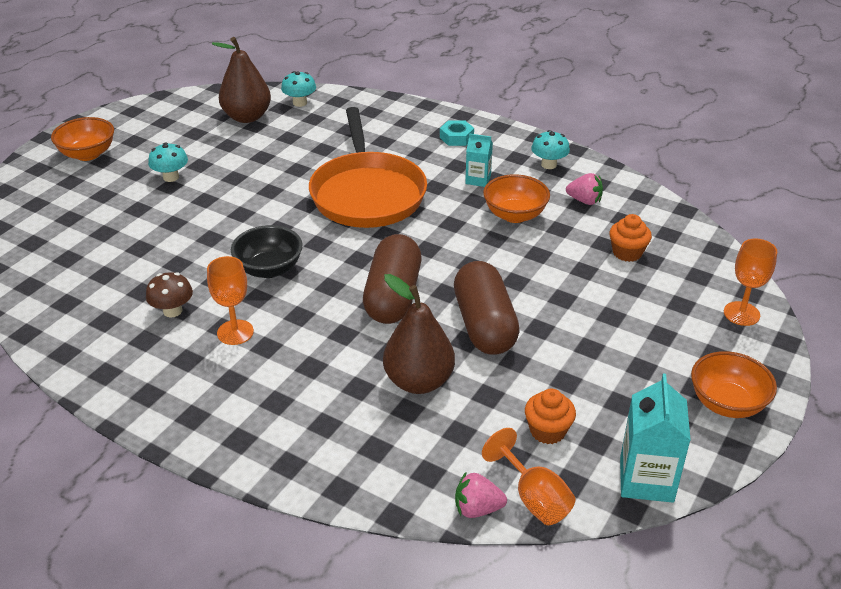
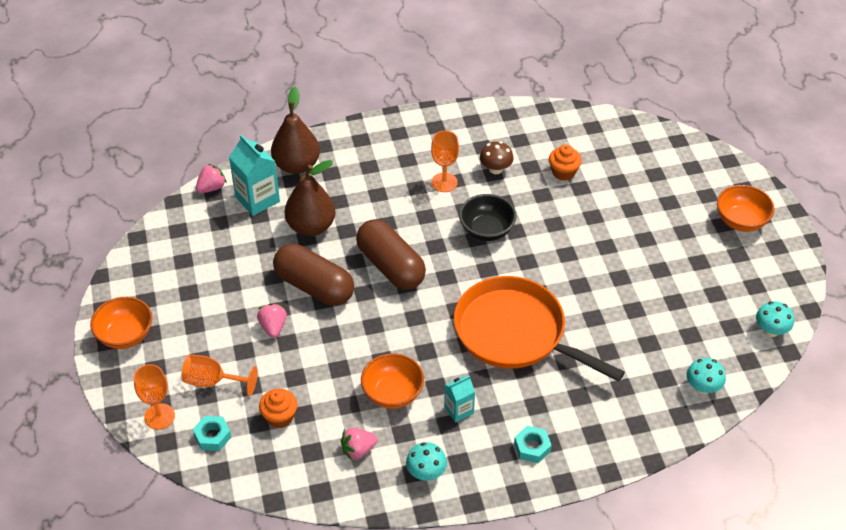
camera: 135 degrees right, 10 degrees up
(171, 177) = (657, 245): turquoise mushroom -> turquoise mushroom (771, 330)
(247, 117) = (711, 339): brown pear -> brown pear (296, 165)
(534, 498) = (189, 210): orange goblet -> orange goblet (212, 381)
(547, 431) = (214, 248): orange cupcake -> orange cupcake (563, 172)
(563, 317) = (273, 327): none -> pink strawberry
(646, 480) = (139, 257): turquoise carton -> turquoise carton (257, 199)
(701, 273) = (212, 436): none -> turquoise nut

